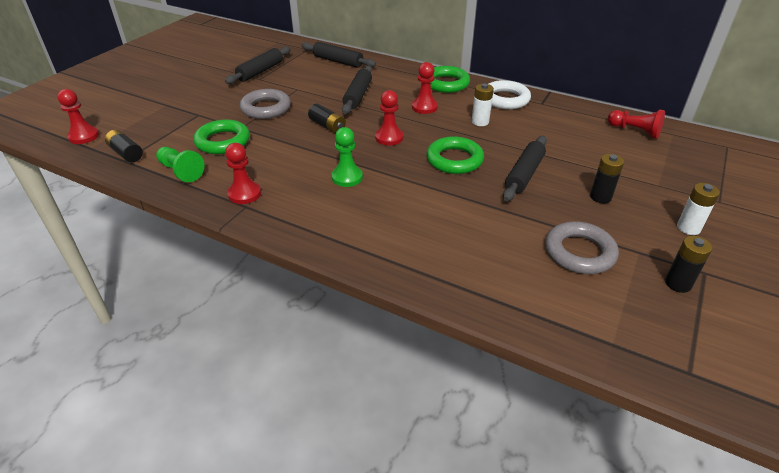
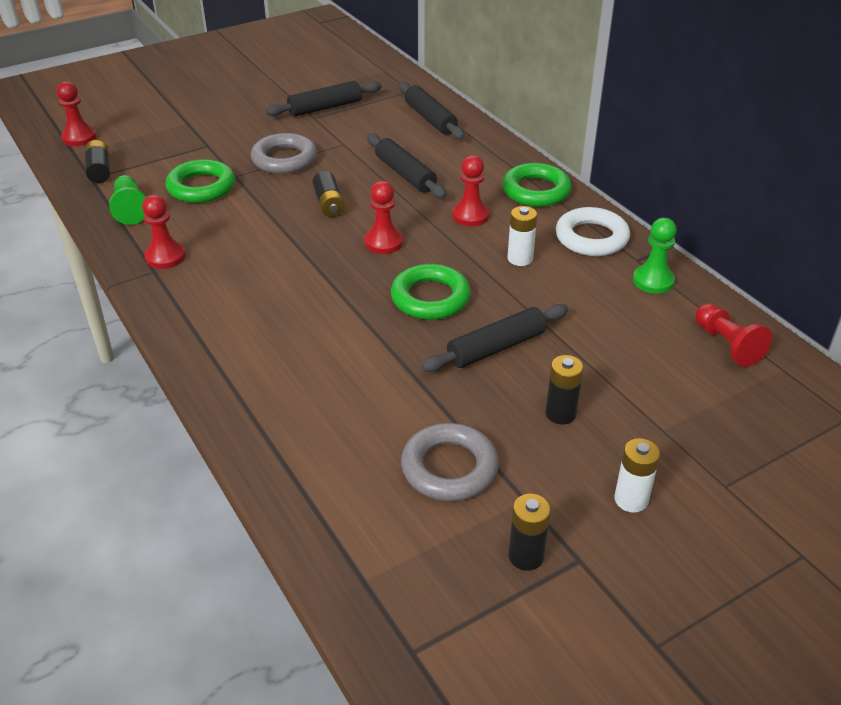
camera: 30 degrees right, 0 degrees up
(347, 177) = (285, 275): green pawn -> green pawn (653, 281)
(358, 95) = (405, 174): black rolling pin -> black rolling pin turned 75 degrees counterclockwise

